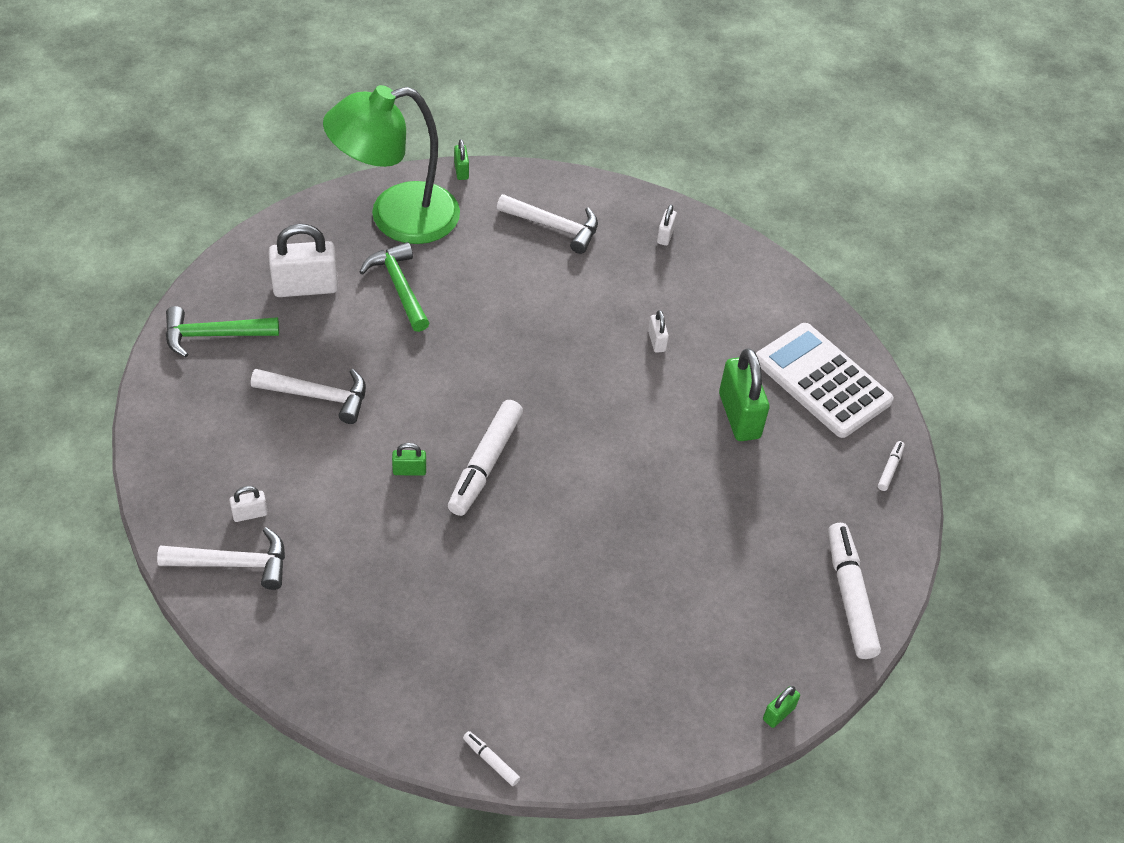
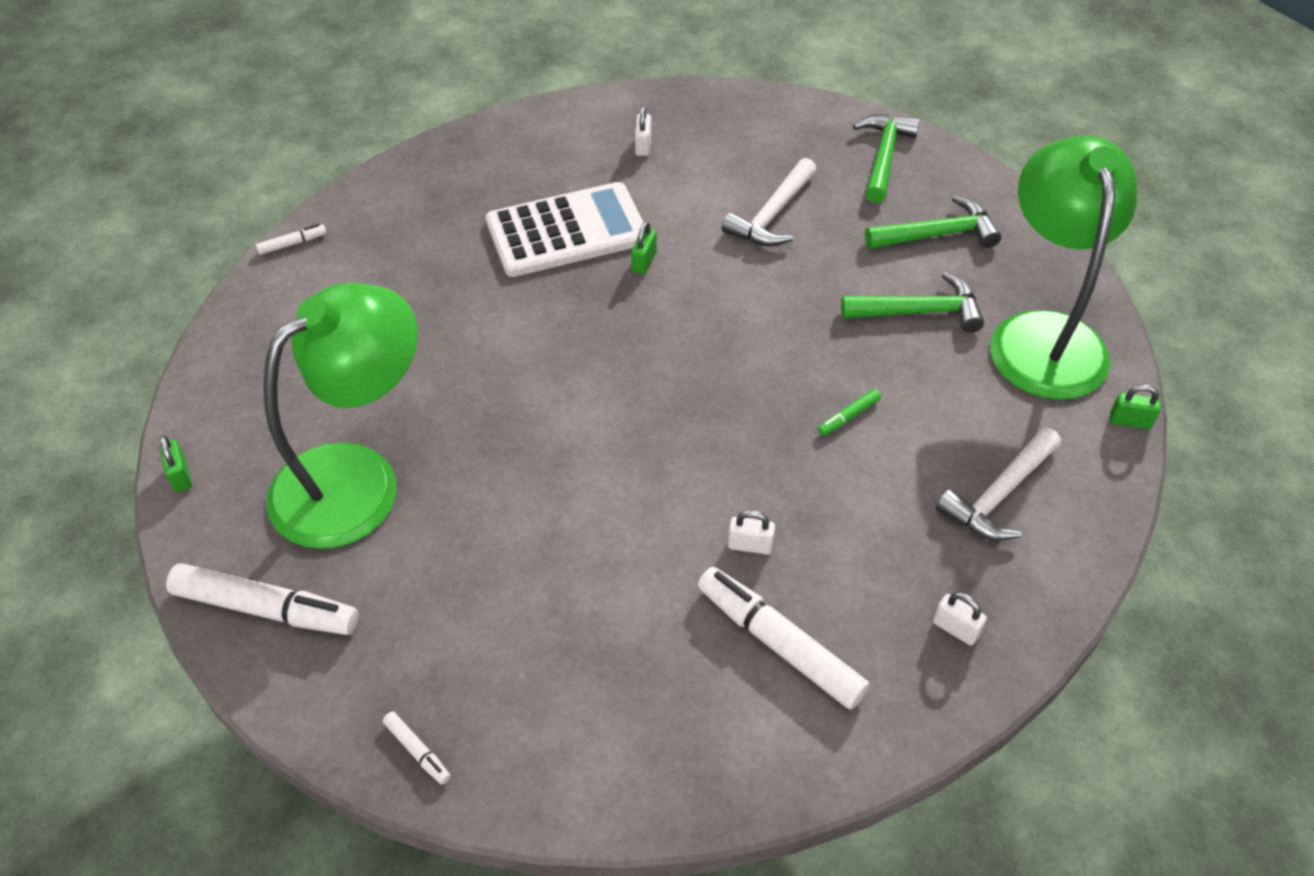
camera: 115 degrees right, 0 degrees up
(234, 564) = (592, 128): white hammer -> none
(305, 287) = (938, 234): white padlock -> green hammer
(485, 464) = (625, 323): white marker -> white marker (779, 644)
(522, 310) = (848, 417): none -> green marker
(719, 587) = (357, 479): none -> green lamp
(739, 416) = (588, 595): green padlock -> none
(822, 381) = (605, 730): white calculator -> white calculator (567, 231)

